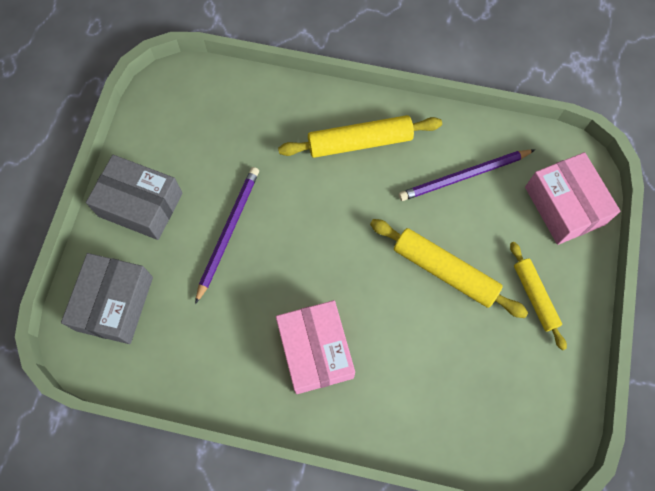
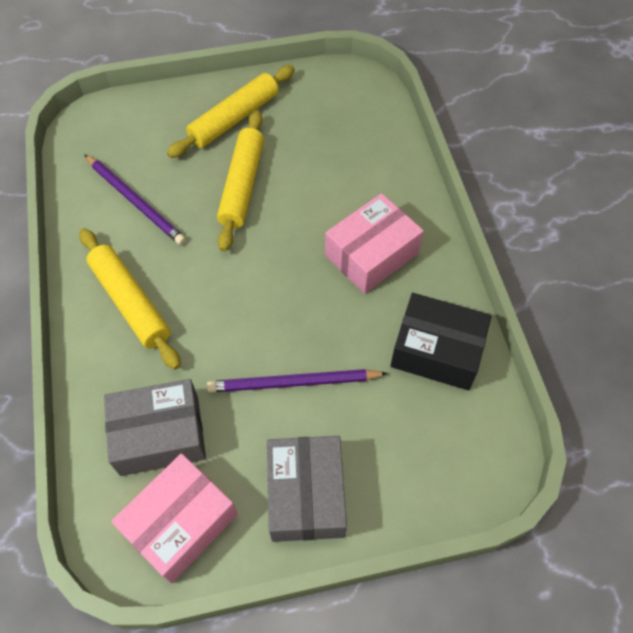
camera: 115 degrees left, 10 degrees down
(115, 303) = (431, 458): grey box -> grey box (160, 435)
(195, 356) = (437, 351): none -> black box
(534, 297) = (234, 119): yellow rolling pin -> yellow rolling pin, size x1.53
(564, 206) = (135, 122): pink box -> pink box (181, 523)

